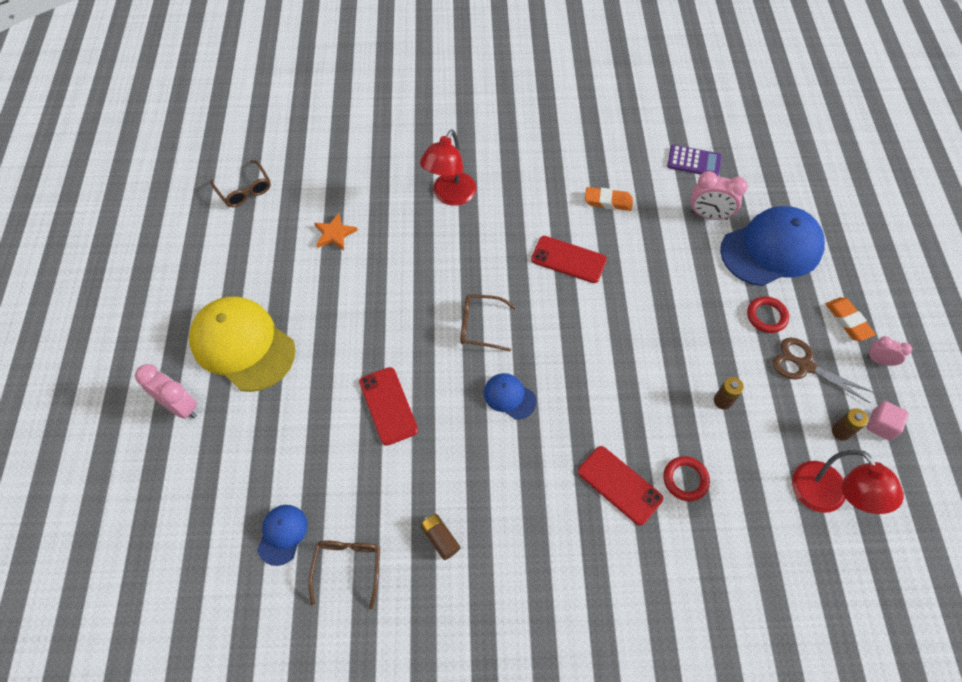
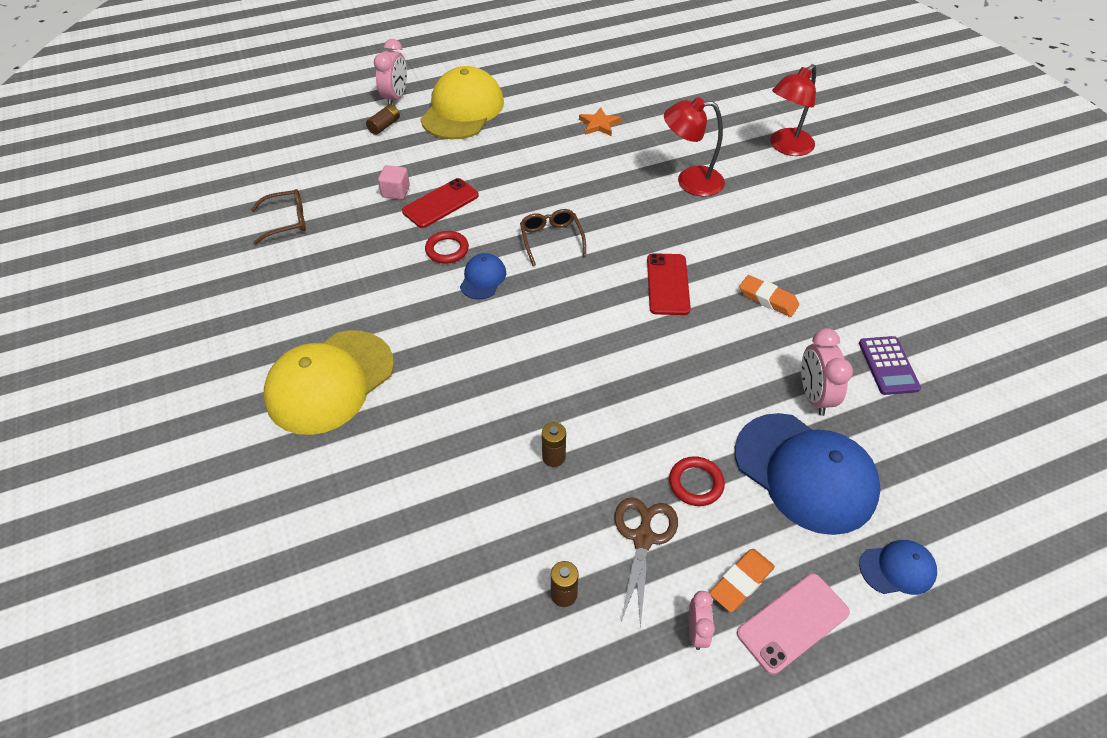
camera: 70 degrees right, 10 degrees down
(244, 190) = (612, 65): brown glasses -> none
(282, 534) = (305, 179): blue cap -> blue cap (897, 569)
(440, 538) = (325, 268): brown battery -> brown battery (384, 126)
(595, 561) = (330, 382): none -> yellow cap
(608, 201) = (768, 299): orange eraser -> orange eraser turned 45 degrees counterclockwise
(619, 485) = (416, 383): red phone -> none
(685, 479) = (441, 439): red ring -> red ring (447, 250)
(826, 497) = (464, 588): red lamp -> red lamp (786, 147)
(880, 305) = (793, 623): none -> pink phone
(881, 425) = (593, 645): pink cube -> pink cube (396, 192)

